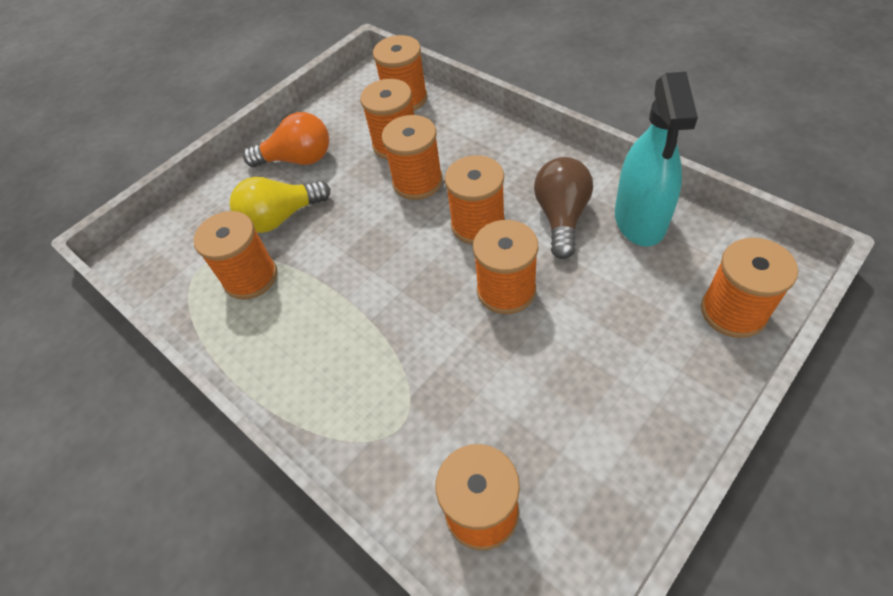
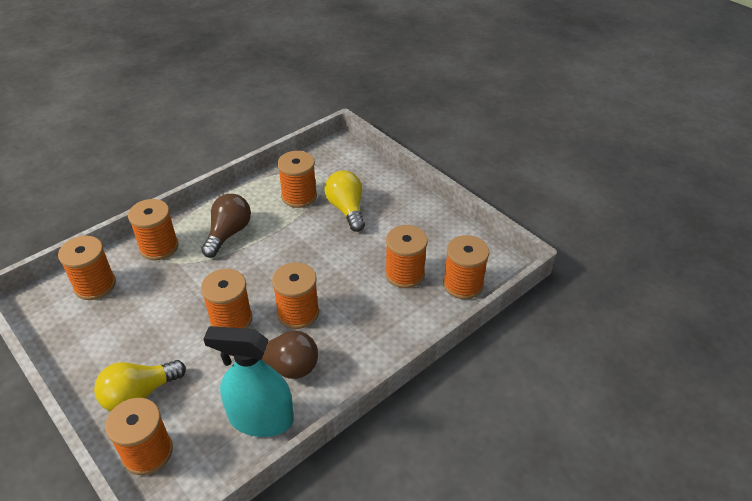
camera: 90 degrees right, 10 degrees down
(298, 159) = (404, 218): orange light bulb -> none
(337, 346) = (228, 233): none -> brown light bulb
(417, 182) = (356, 283): orange spool -> orange spool (159, 247)
(661, 353) = (139, 395): none -> yellow light bulb

